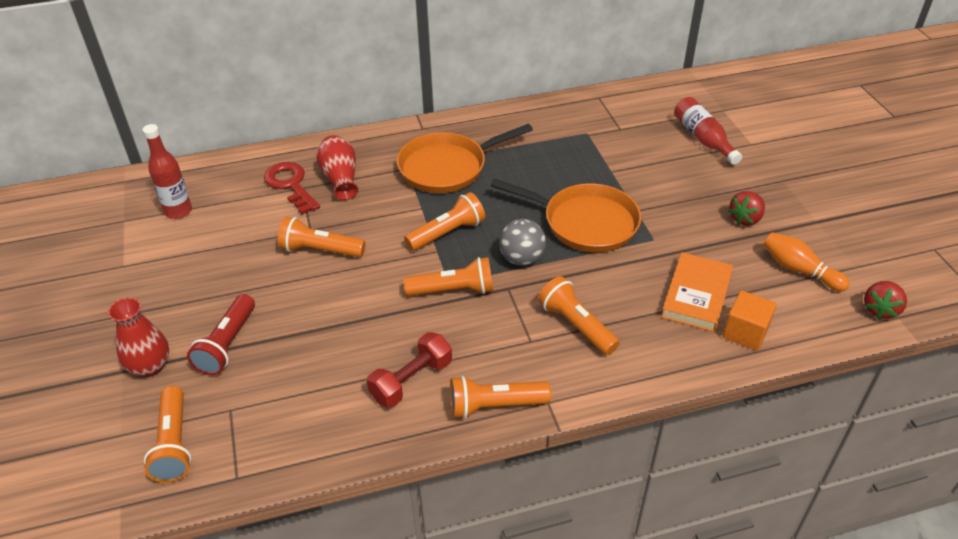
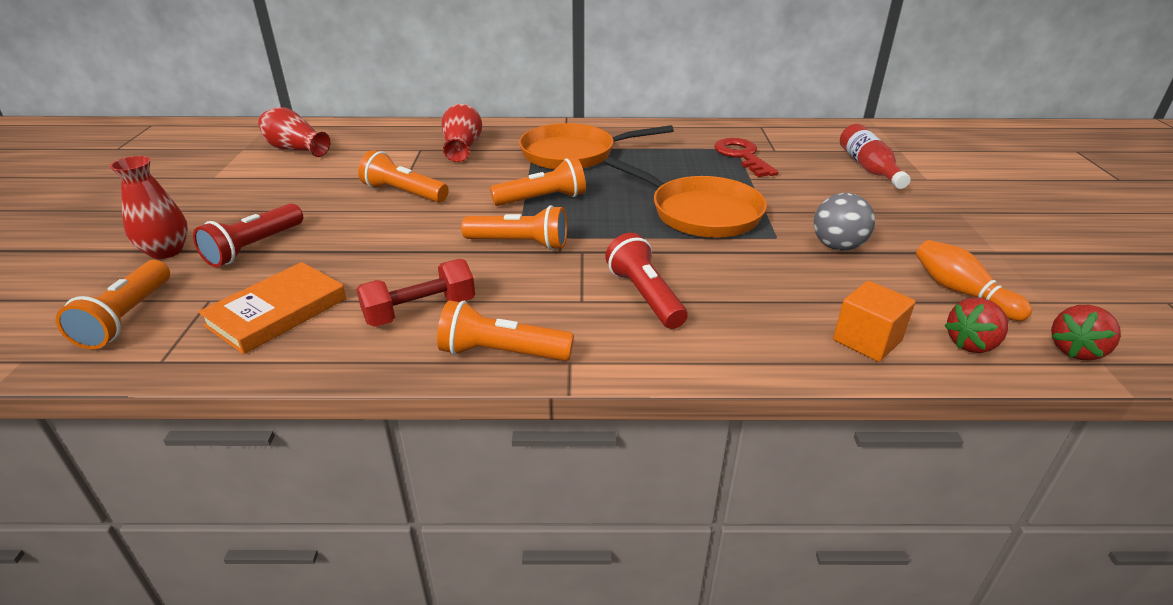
camera: 15 degrees right, 10 degrees down
(178, 211) = (296, 149): red bottle -> red vase
(290, 185) = (412, 146): red key -> red key (742, 156)
(521, 259) = (611, 230): grey ball -> grey ball (837, 246)
(576, 325) = (644, 296): orange flashlight -> red flashlight
(696, 295) = (812, 294): orange book -> orange book (277, 312)
(745, 219) = (900, 236): red strawberry -> red strawberry (972, 344)

